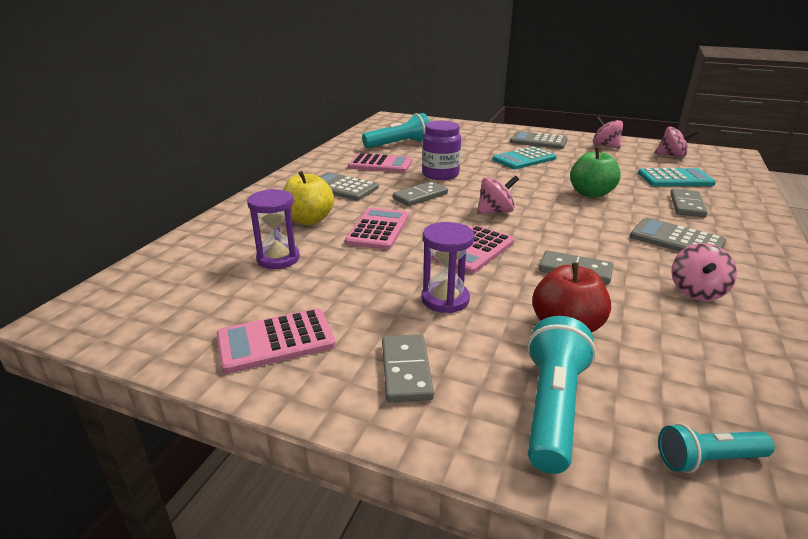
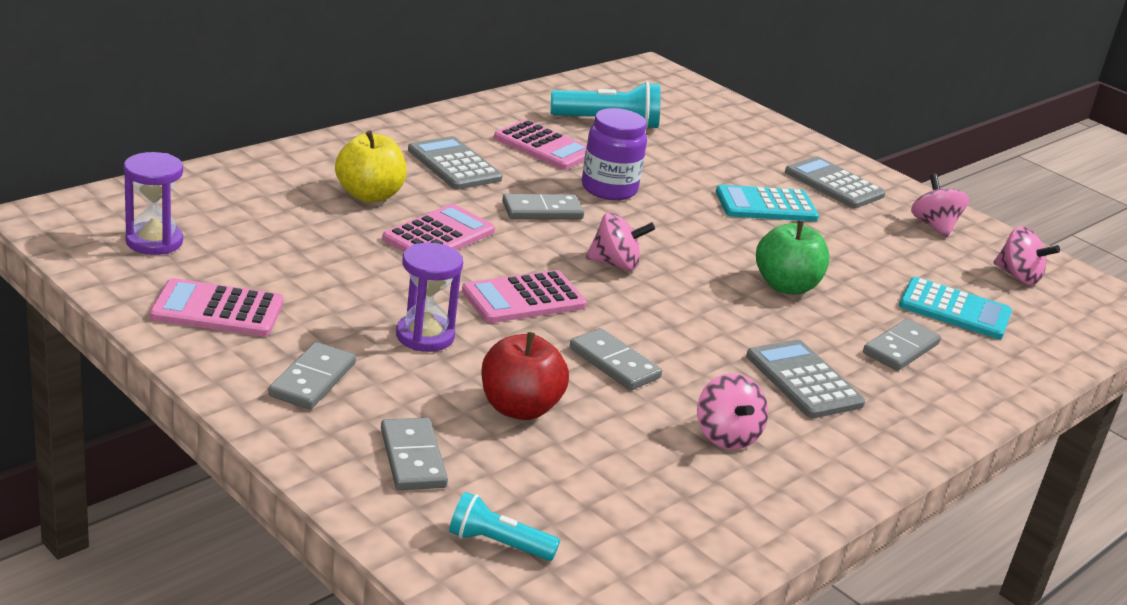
camera: 20 degrees right, 0 degrees up
(278, 259) = (292, 230): purple hourglass -> purple hourglass (154, 241)
(552, 407) = (412, 458): turquoise flashlight -> grey domino
(696, 291) = (726, 436): pink spinning top -> pink spinning top turned 60 degrees counterclockwise

